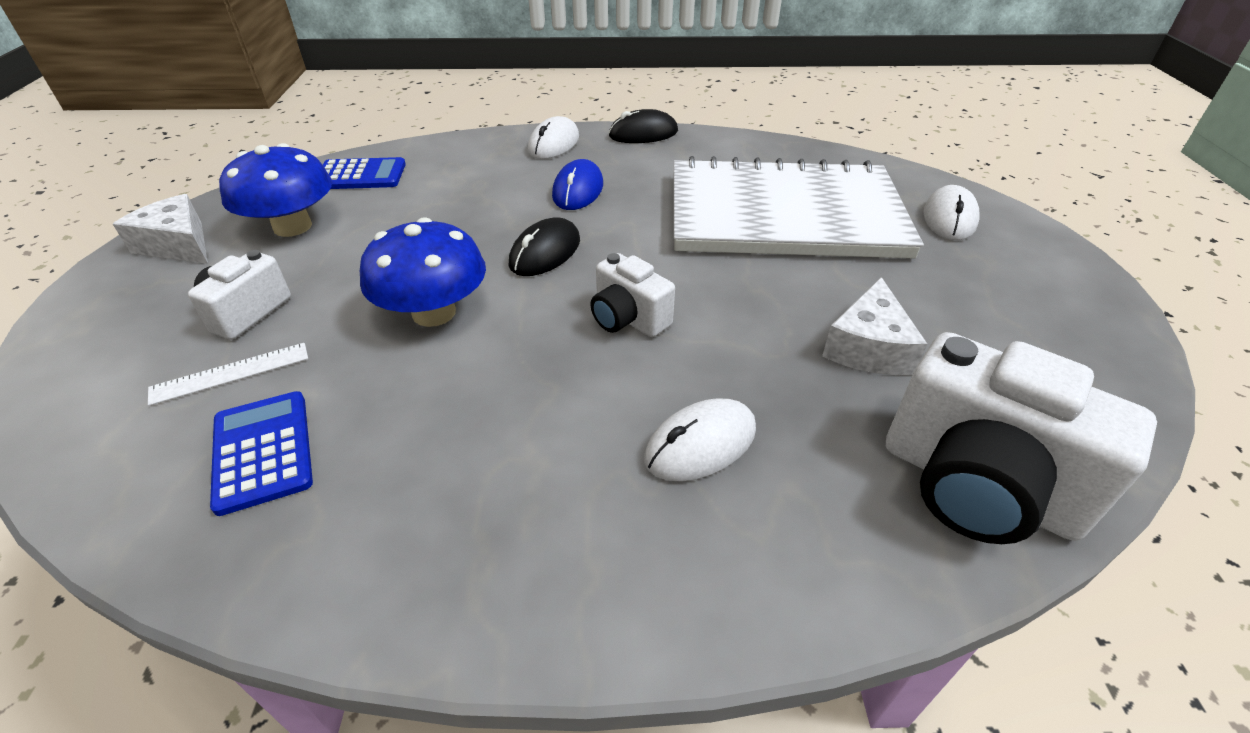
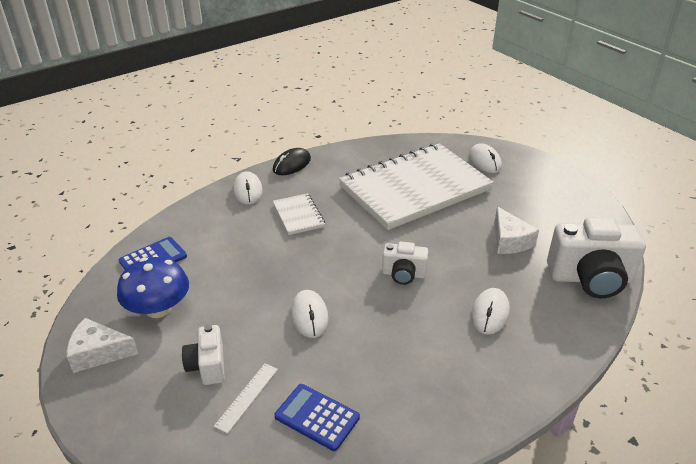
camera: 35 degrees left, 5 degrees down
(434, 312) = (309, 316): blue mushroom -> white mouse
(545, 252) = (325, 259): black mouse -> none
(578, 190) = (298, 215): blue mouse -> white notebook

